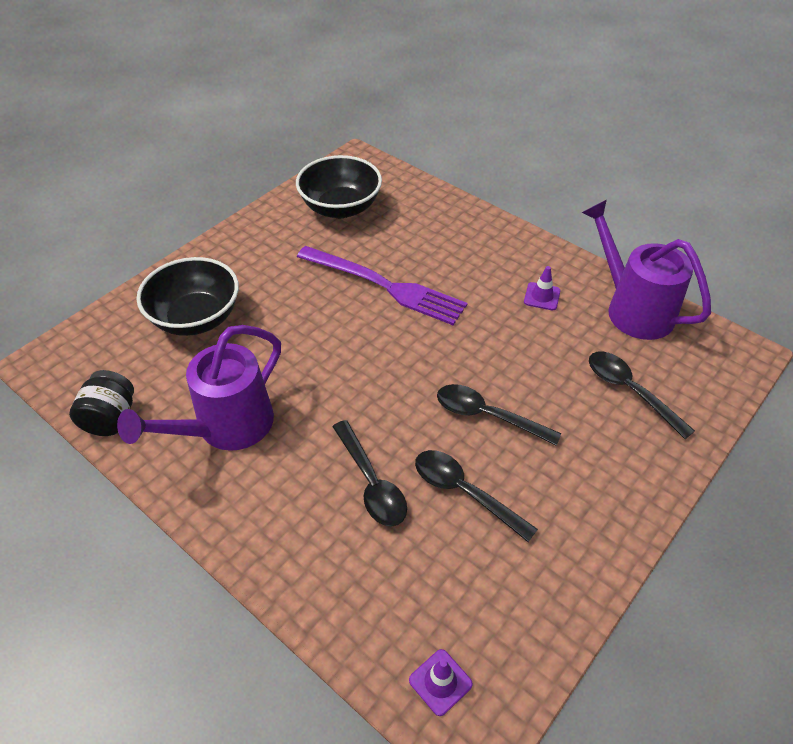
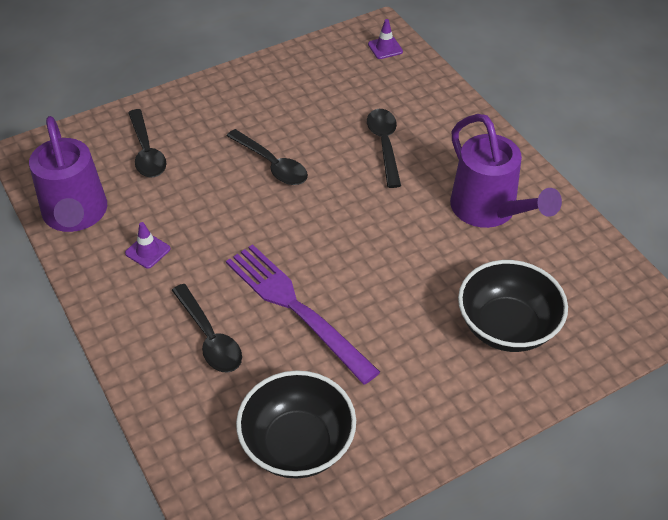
camera: 160 degrees left, 0 degrees up
(111, 418) = (590, 245): black jar -> none
(225, 428) = (490, 211): purple watering can -> purple watering can turned 90 degrees clockwise
(464, 492) = (320, 123): black spoon -> black spoon (209, 337)

